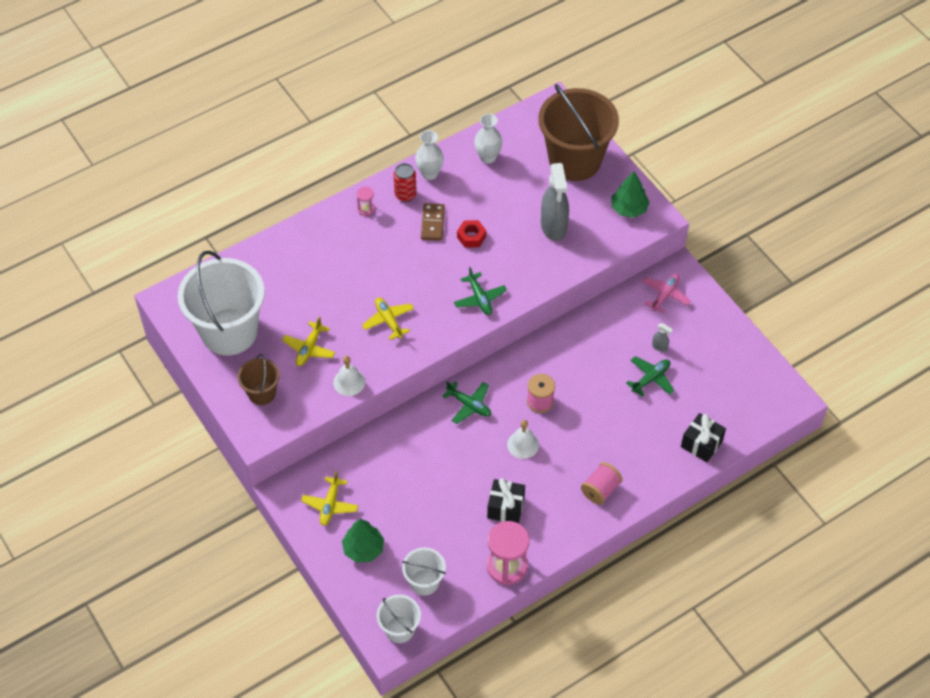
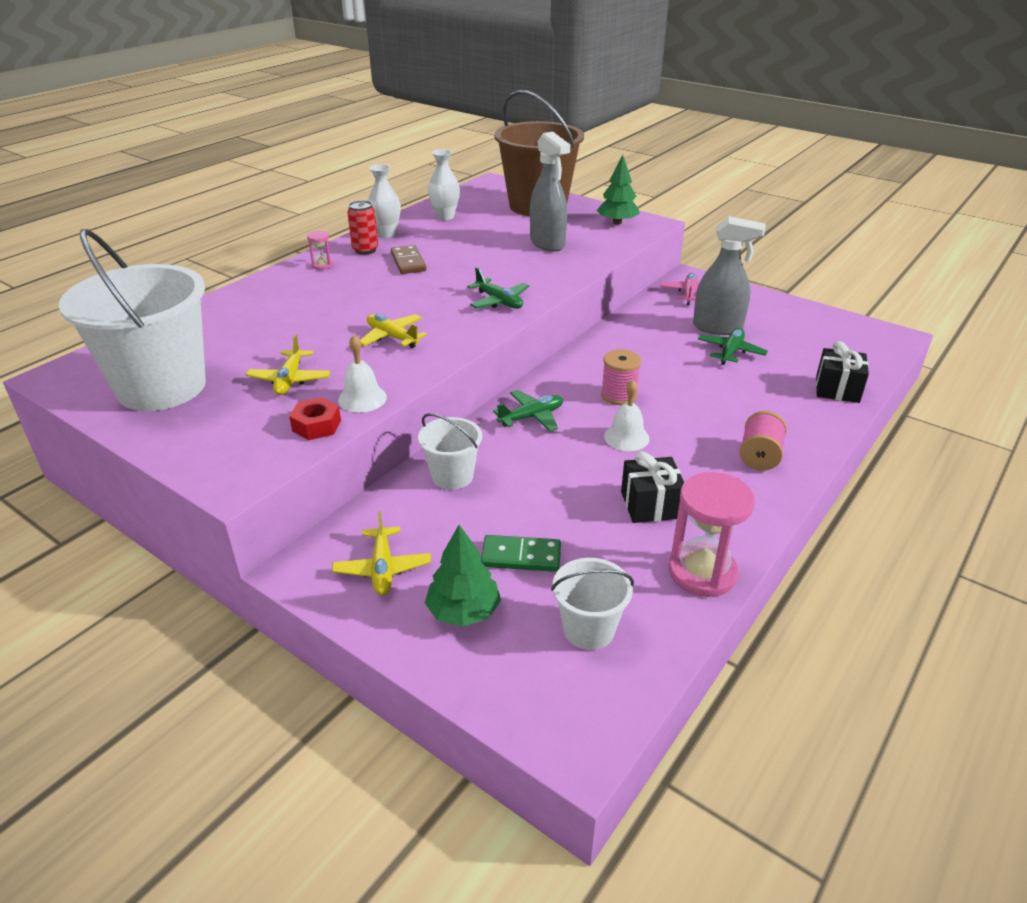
camera: 20 degrees left, 20 degrees down
(262, 393) = (229, 436): brown bucket -> none
(399, 629) = (587, 714): white bucket -> white bucket (452, 476)
(410, 522) = (521, 556): none -> green domino
(469, 405) = (531, 417): green plane -> green plane turned 45 degrees counterclockwise
(471, 237) = (459, 263): red nut -> red nut (316, 425)
(659, 347) = (718, 328): grey spray bottle -> grey spray bottle, size x2.42

